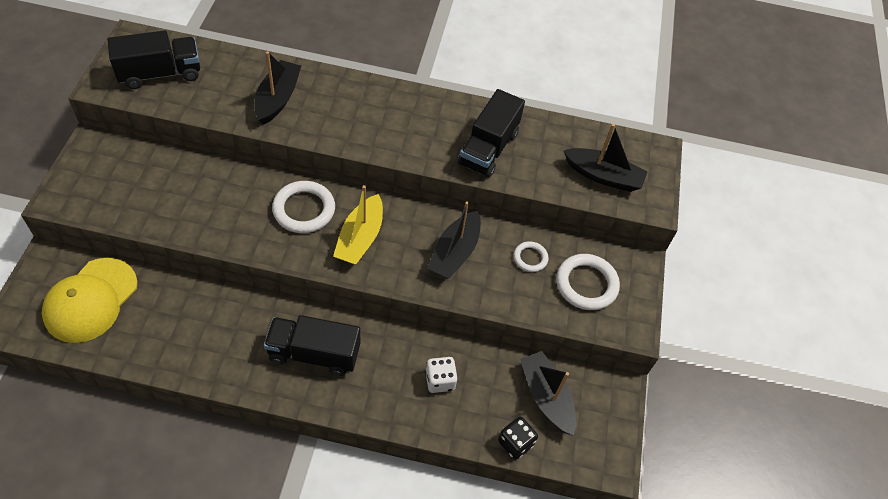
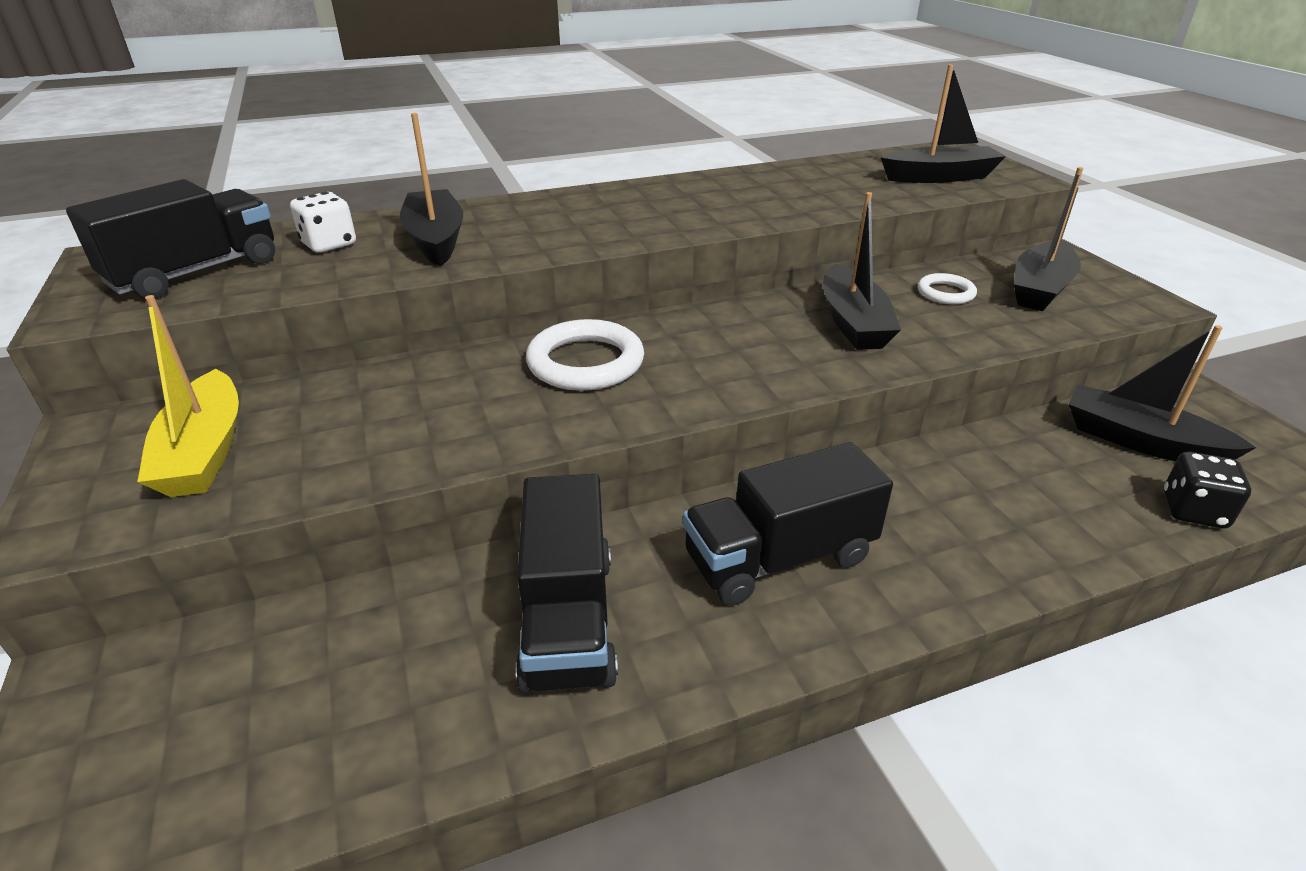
camera: 25 degrees left, 20 degrees down
(90, 300) = (241, 705): yellow cap -> none
(360, 238) = (709, 358): yellow boat -> yellow boat (205, 451)
(440, 380) = (997, 493): white dice -> white dice (329, 244)
(488, 149) = (784, 196): black truck -> black truck (568, 619)
(586, 284) = (1040, 289): white ring -> black boat

